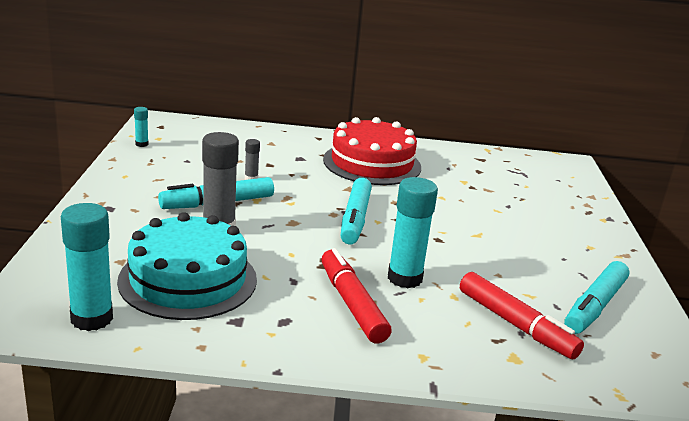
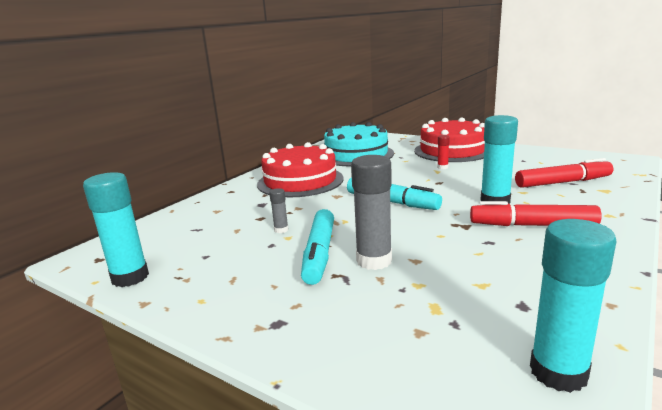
camera: 55 degrees left, 5 degrees down
(142, 144) = (130, 277): turquoise glue stick -> turquoise glue stick, size x2.12
(188, 279) = (476, 293): turquoise cake -> turquoise cake (356, 154)
(494, 236) = (442, 167): none -> red glue stick
(572, 237) = (452, 150): none -> red cake
(595, 306) = (539, 161): turquoise marker -> none

